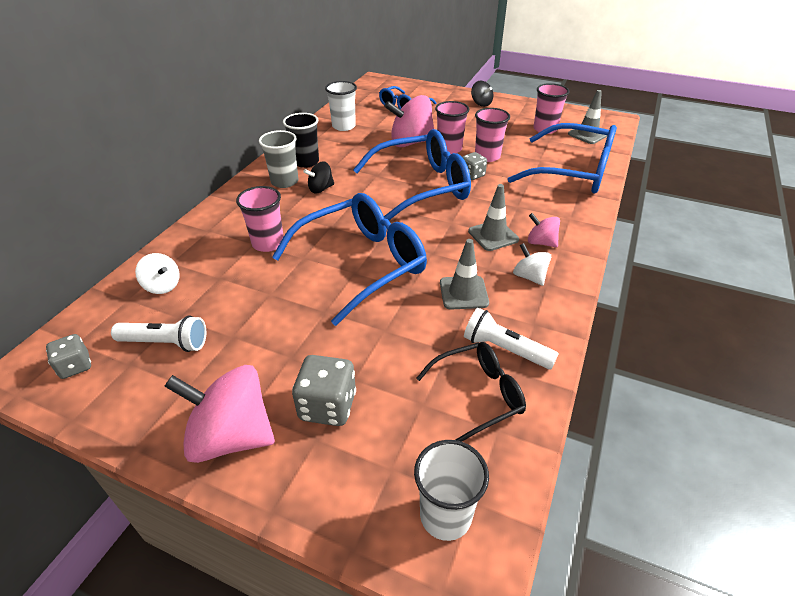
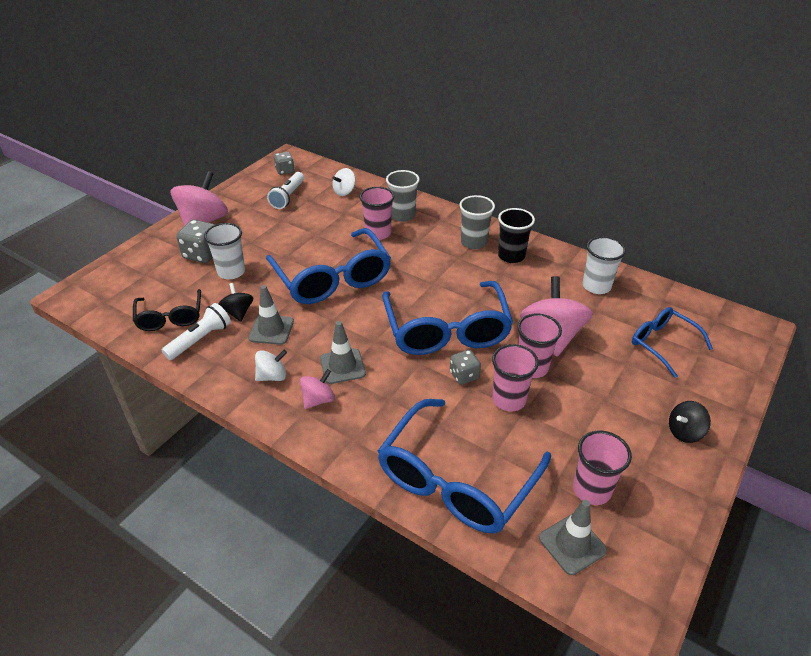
camera: 100 degrees right, 0 degrees up
(230, 230) = (402, 215): none -> grey cup
(320, 189) = (456, 263): black spinning top -> black spinning top (238, 312)
(445, 516) = (105, 289): white cup -> white cup (231, 272)

